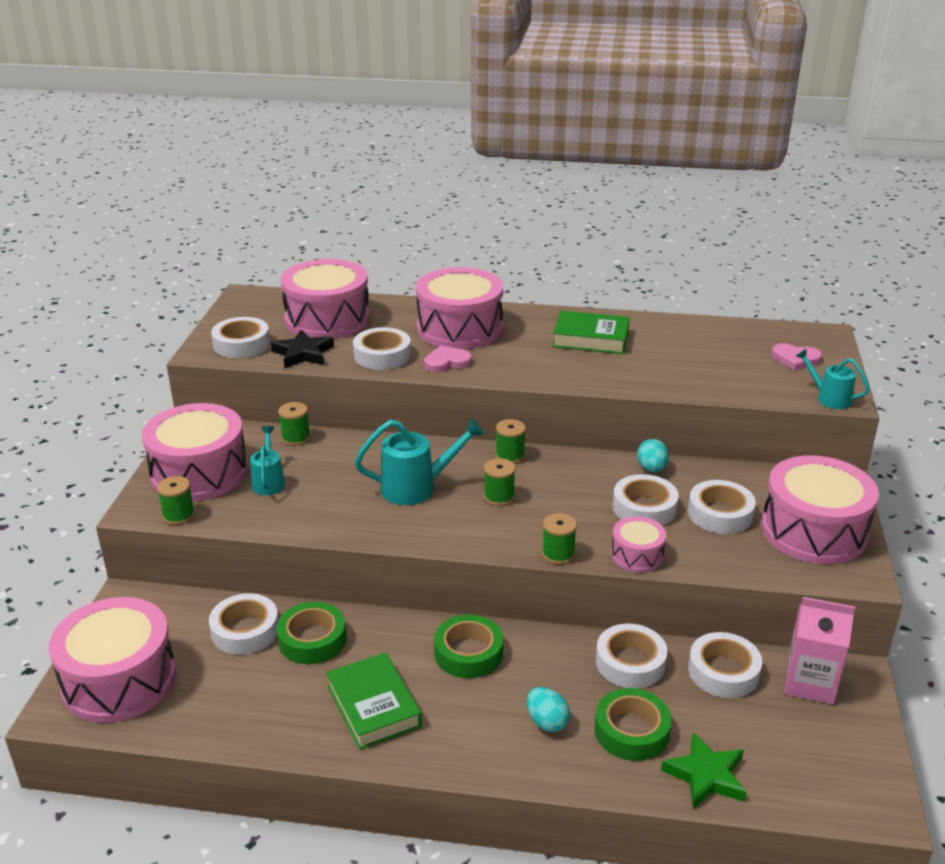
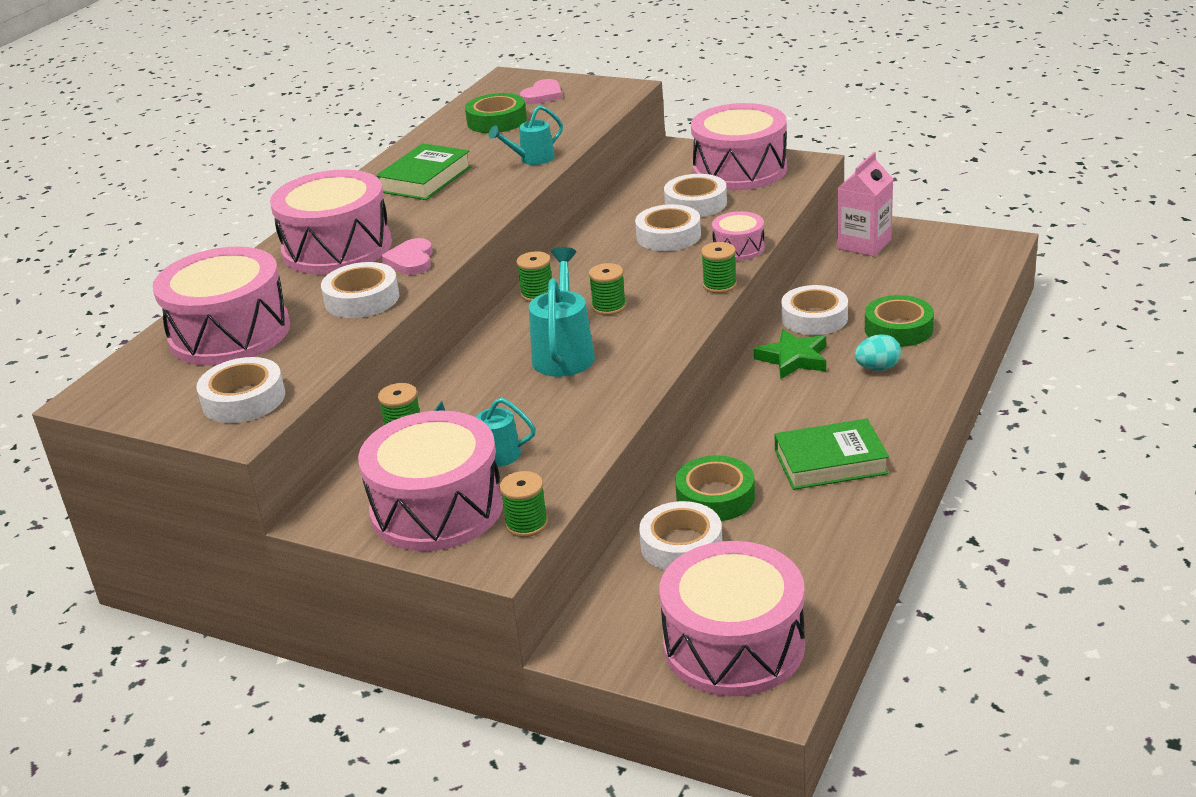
camera: 70 degrees left, 0 degrees up
(303, 353) = (311, 353): black star -> none
(468, 653) = (772, 400): green tape -> green tape (497, 121)
(651, 469) = (607, 224): turquoise egg -> none
(706, 775) = (955, 304): green star -> green star (793, 359)
(723, 671) = (840, 277): white tape -> none
(829, 398) = (620, 93): turquoise watering can -> turquoise watering can (532, 159)

